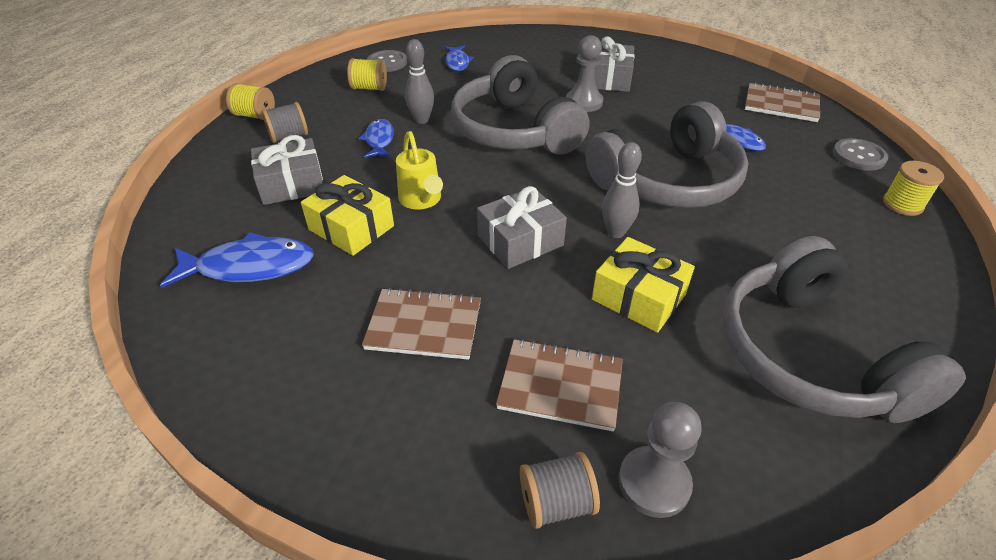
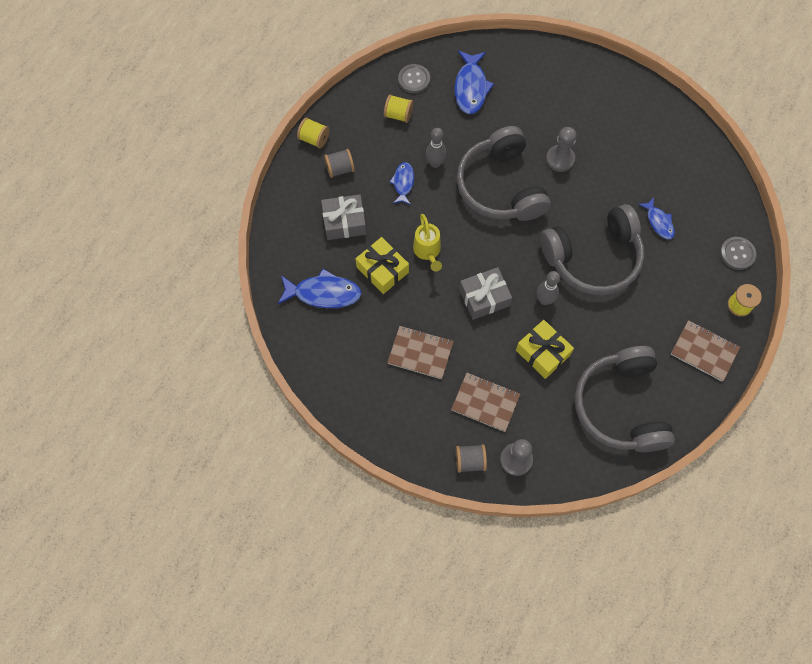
camera: 10 degrees right, 25 degrees up
(457, 62) = (471, 88): blue fish -> blue fish, size x1.66
(609, 79) = (588, 130): grey gift -> none
(781, 105) = (711, 185): brown notebook -> brown notebook (704, 351)

